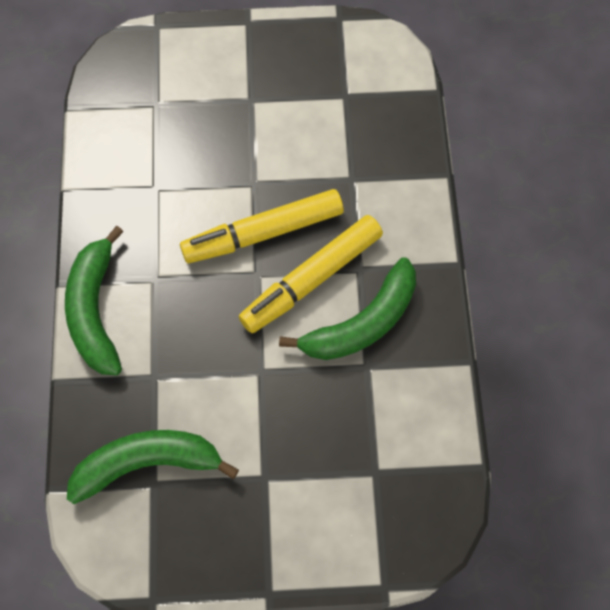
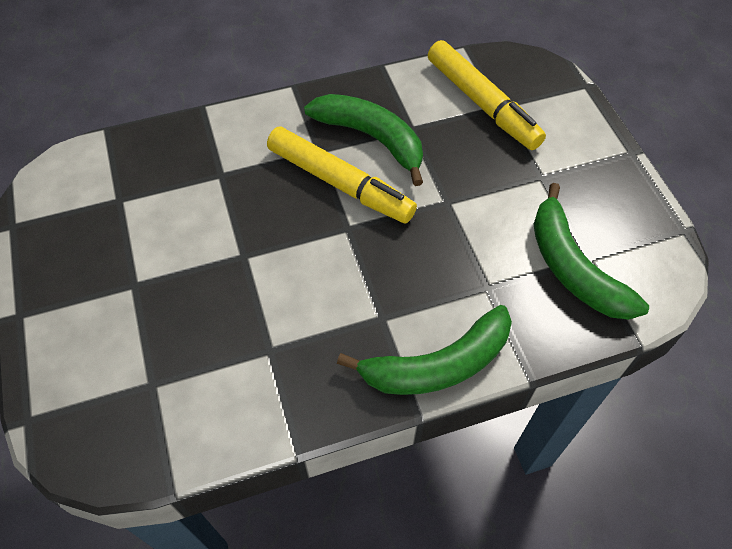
camera: 105 degrees left, 10 degrees down
(263, 233) = (300, 233): yellow marker -> yellow marker (482, 103)

